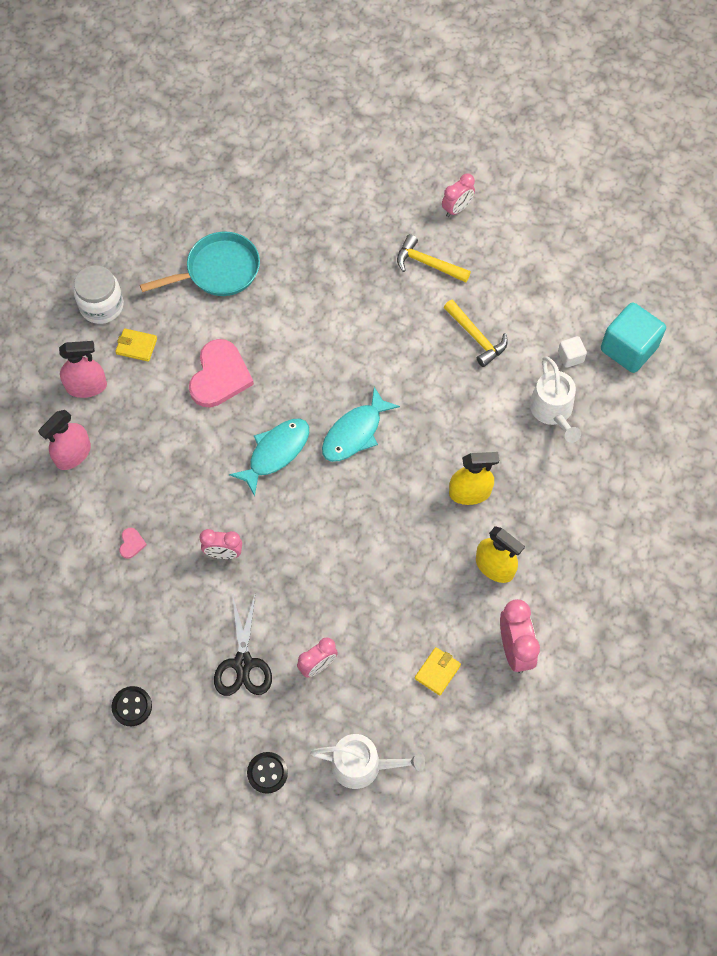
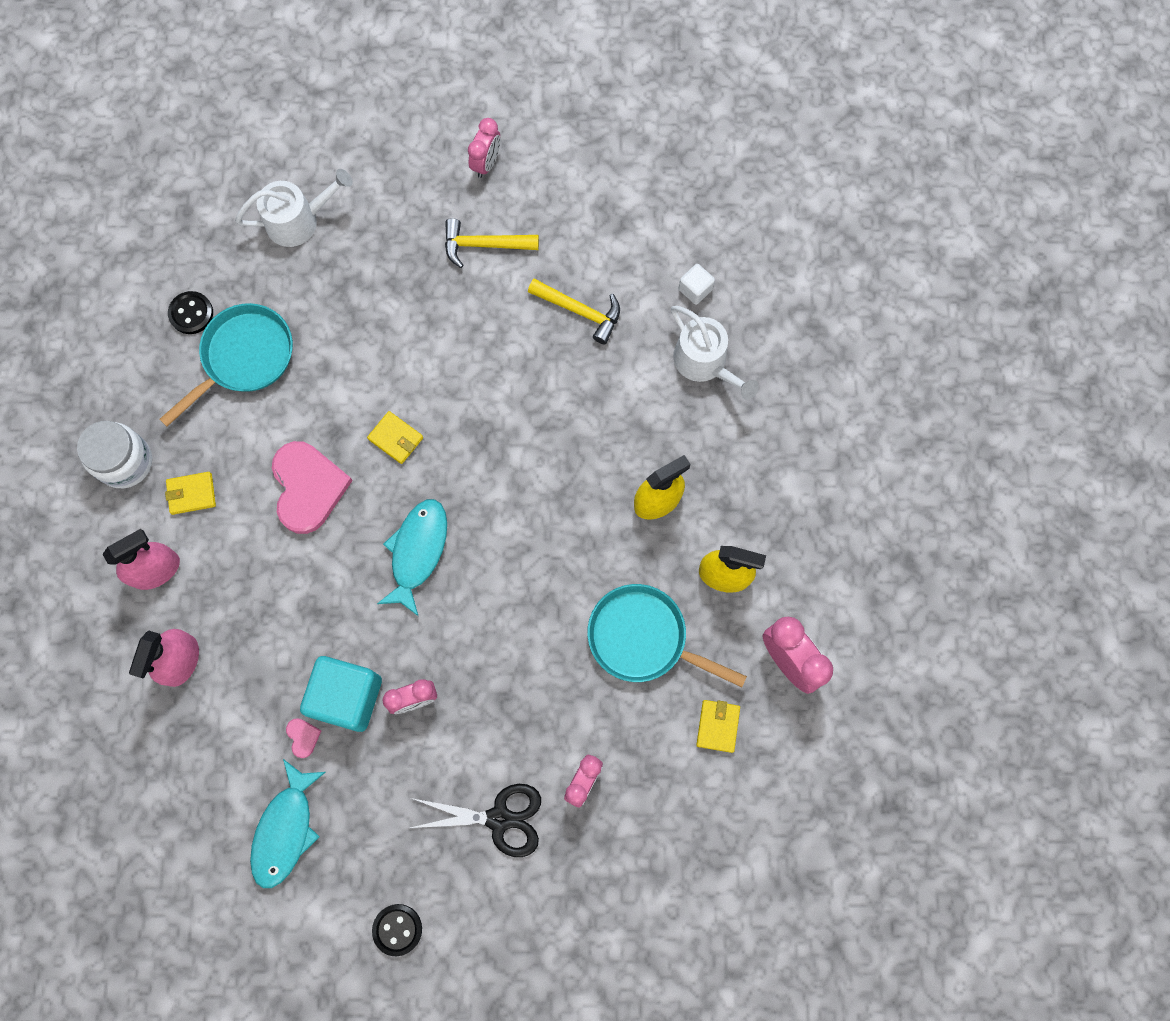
camera: 25 degrees left, 10 degrees up
(243, 663) = (499, 818): black scissors -> black scissors turned 60 degrees counterclockwise
(267, 773) = (586, 932): black button -> black button (191, 313)
(298, 369) = (396, 438): none -> yellow wallet
(355, 432) = (496, 487): turquoise fish -> turquoise fish (285, 830)
(363, 765) = (686, 872): white watering can -> white watering can (298, 220)
(412, 584) = (643, 638): none -> turquoise pan
(628, 348) = (754, 252): turquoise cube -> turquoise cube (347, 696)

